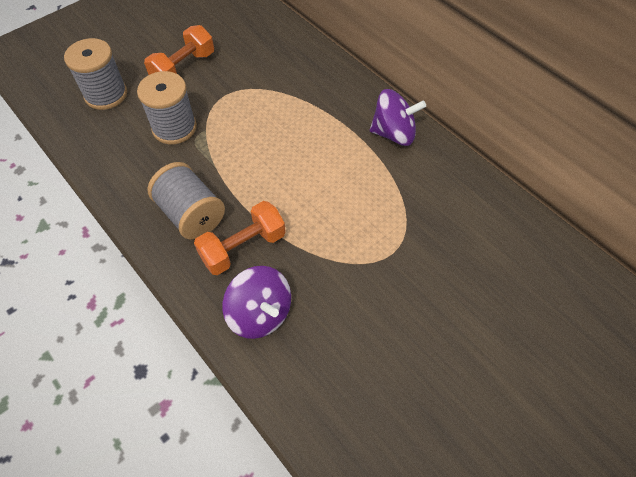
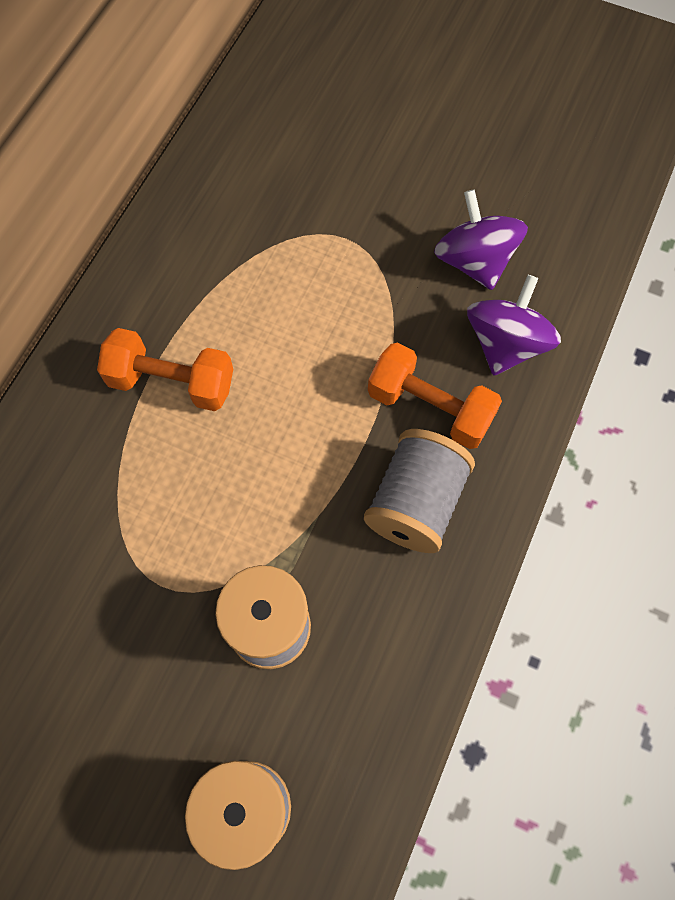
camera: 115 degrees left, 10 degrees up
(183, 68) = (121, 700): orange dumbbell -> orange dumbbell (171, 382)
(393, 133) = (142, 302): purple spinning top -> purple spinning top (474, 261)

